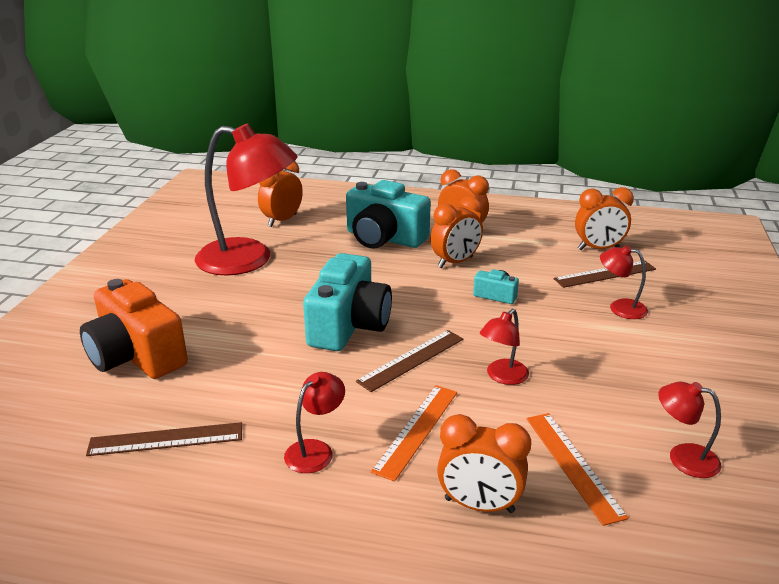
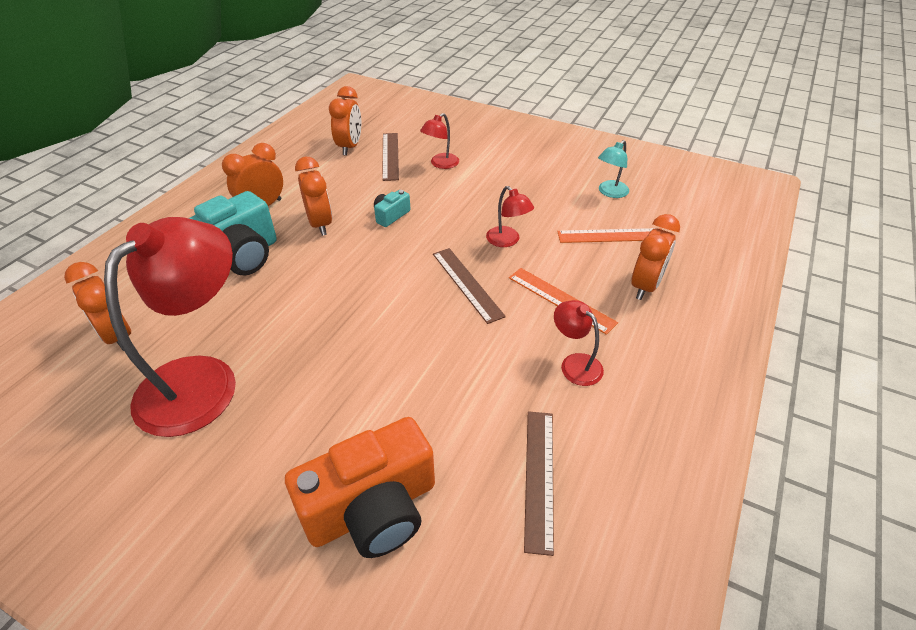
camera: 75 degrees left, 15 degrees up
(349, 325) = (394, 314): turquoise camera -> none
(683, 457) = (610, 192): red lamp -> turquoise lamp

